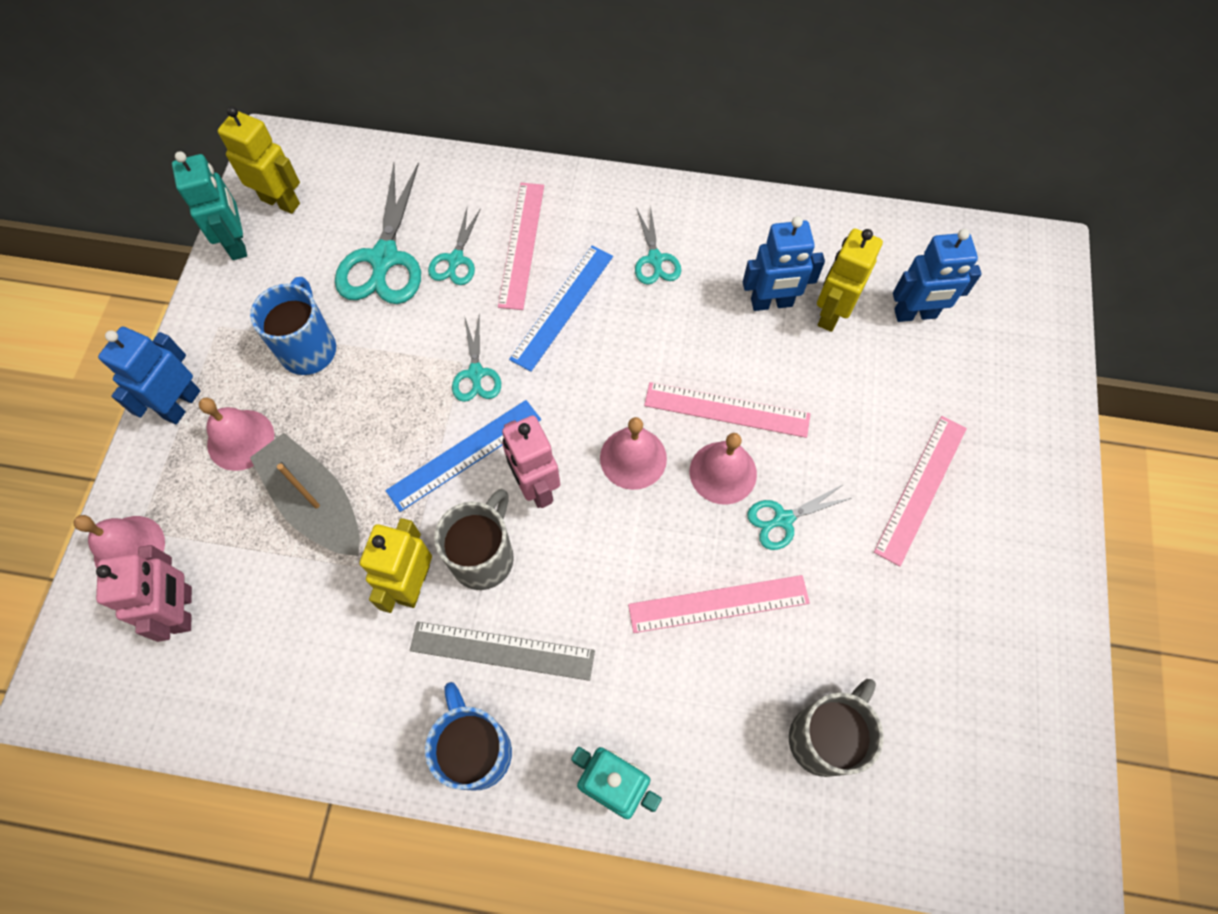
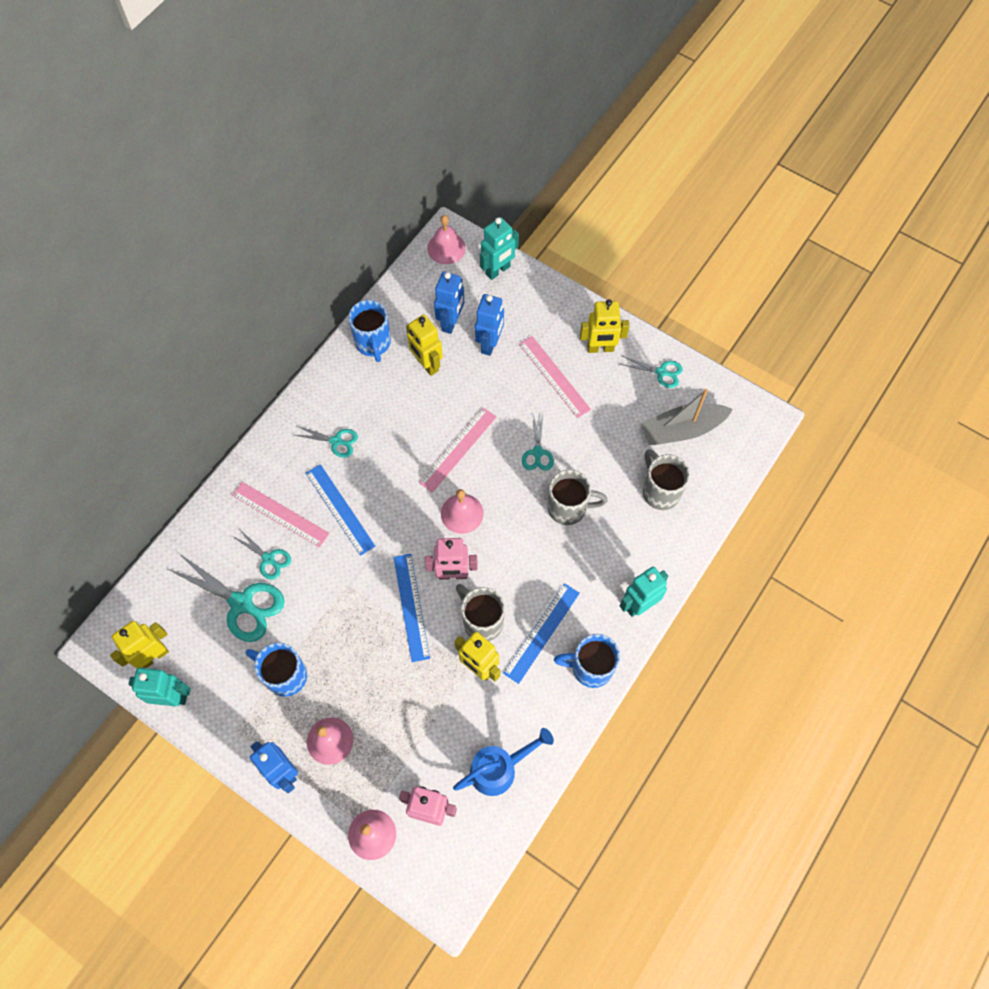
camera: 65 degrees left, 0 degrees up
(272, 680) = (499, 769): none -> blue watering can
(315, 503) = (398, 707): grey boat -> grey boat (682, 430)
(476, 373) = (359, 579): turquoise scissors -> turquoise scissors (661, 372)
(502, 650) = (541, 632): grey ruler -> blue ruler
(718, 604) = (568, 508): pink ruler -> grey mug
(723, 472) = (495, 470): pink bell -> pink bell (446, 248)
(771, 303) = (402, 392): blue robot -> blue robot (490, 344)
(821, 237) = (373, 343): none -> blue mug
(1012, 536) = (600, 348): none -> yellow robot
(1039, 337) = (498, 270): none -> turquoise robot

